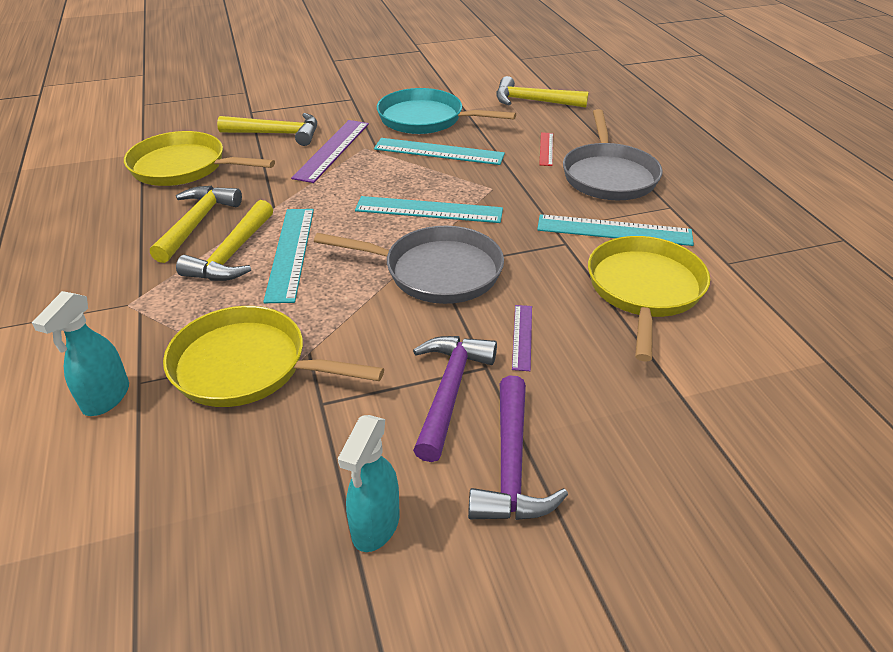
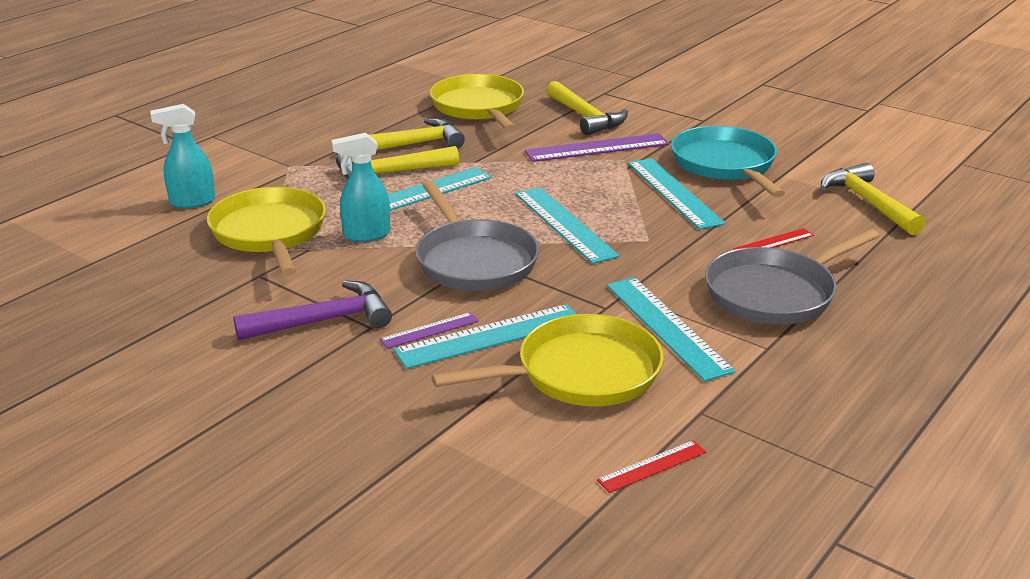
camera: 55 degrees right, 10 degrees down
(375, 526) = (158, 341): turquoise spray bottle -> turquoise spray bottle (366, 235)
(511, 466) = (264, 376): purple hammer -> none
(559, 310) = (490, 336): none -> turquoise ruler
(780, 309) = (652, 466): none -> red ruler

